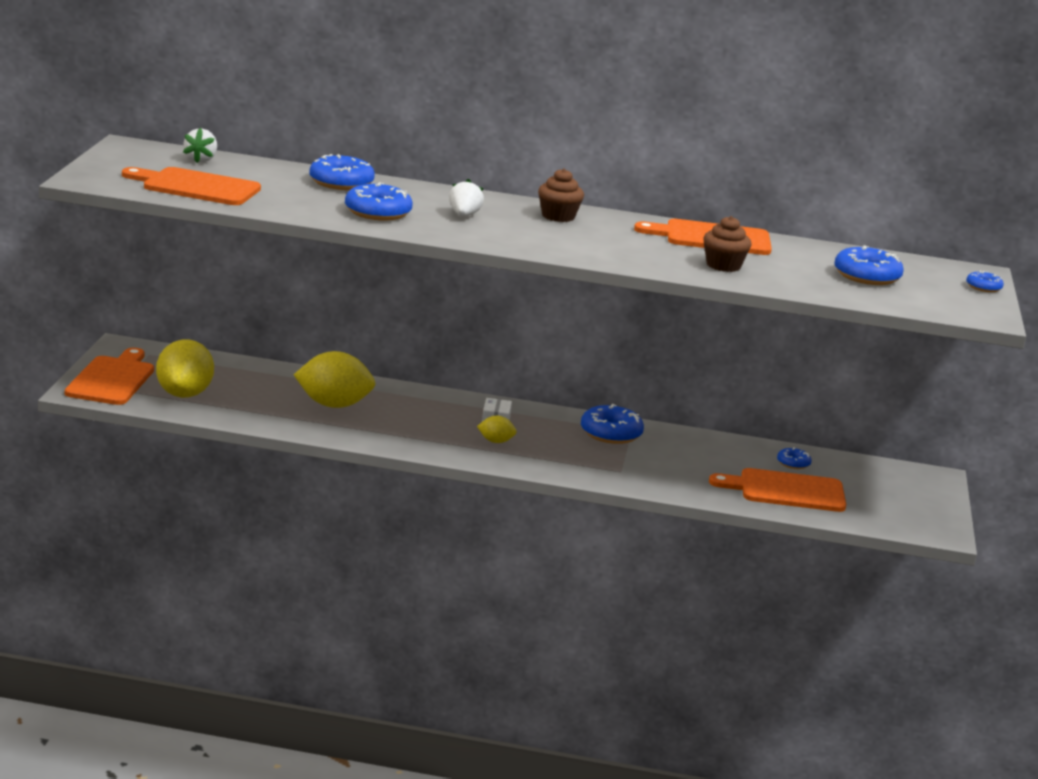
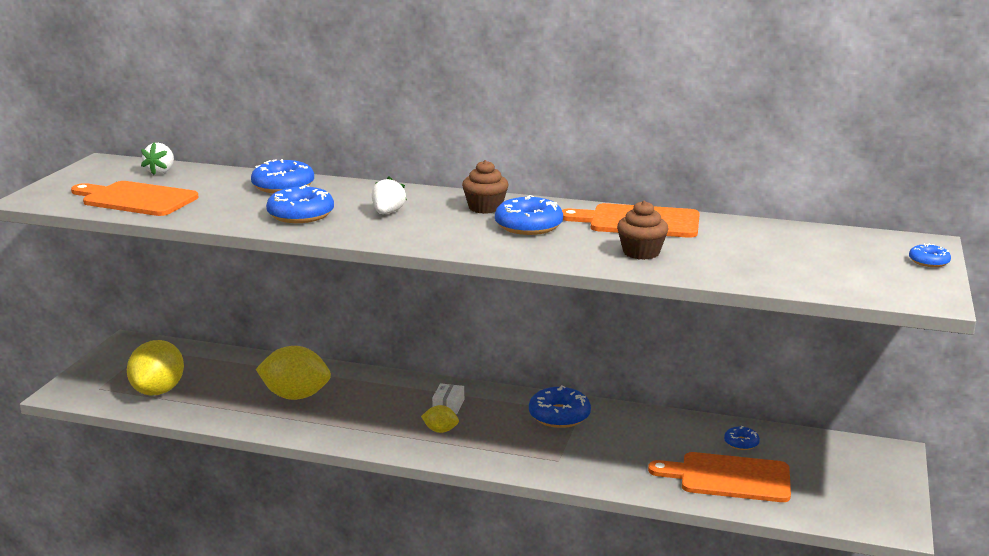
camera: 10 degrees right, 0 degrees up
(112, 379) = (99, 378): orange cutting board -> none
(866, 276) = (798, 256): blue donut -> blue donut (528, 226)

